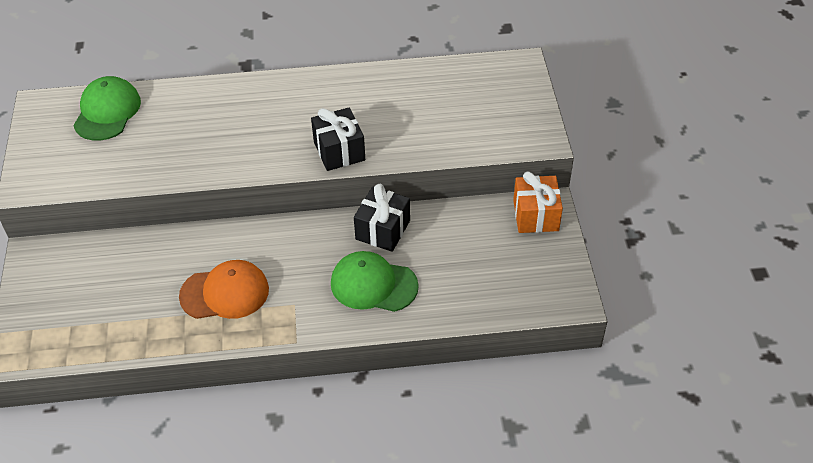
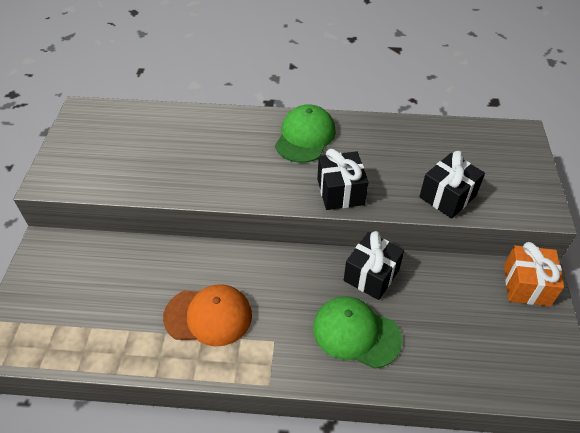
camera: 10 degrees right, 0 degrees up
(107, 112) = (137, 124): green cap -> green cap (305, 137)
(447, 140) = (447, 196): none -> black gift

